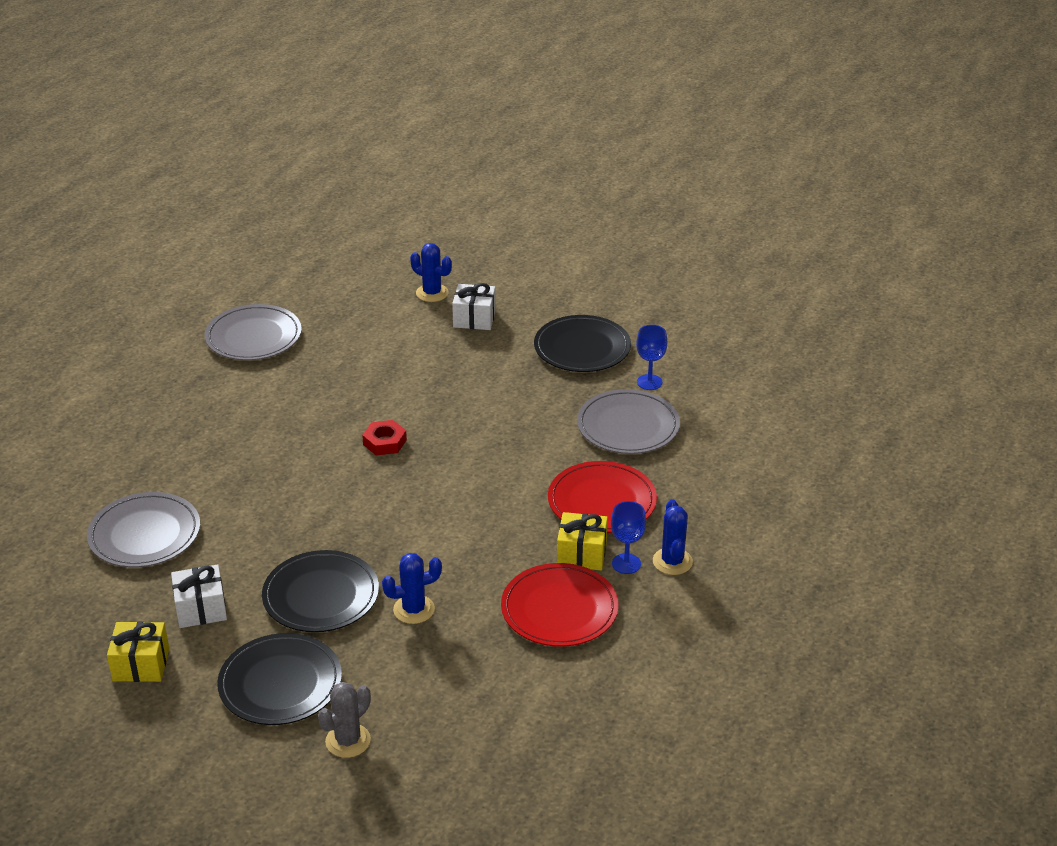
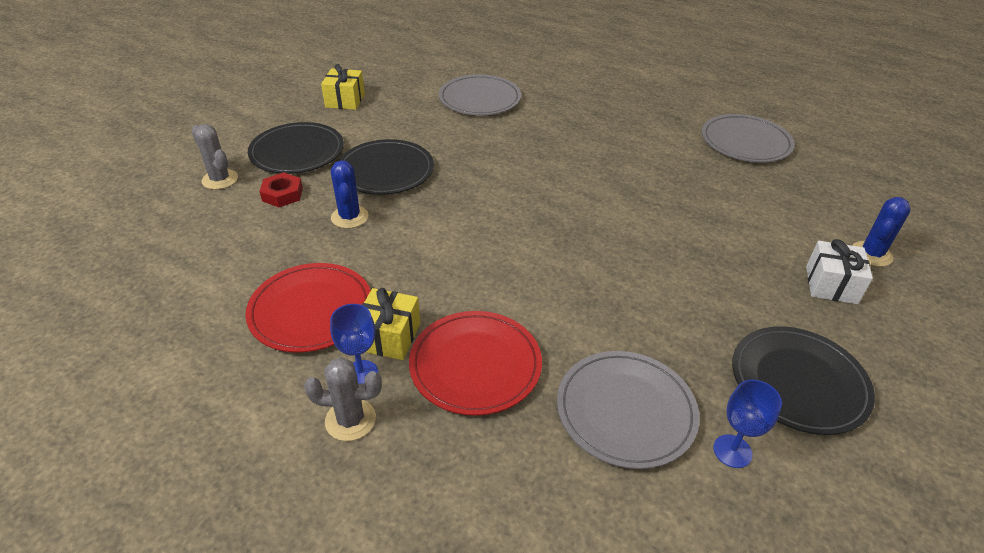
camera: 95 degrees right, 5 degrees up
(201, 609) = (391, 121): white gift -> none
(384, 442) = (589, 210): red nut -> red nut (282, 194)
(672, 561) = (350, 420): blue cactus -> grey cactus

